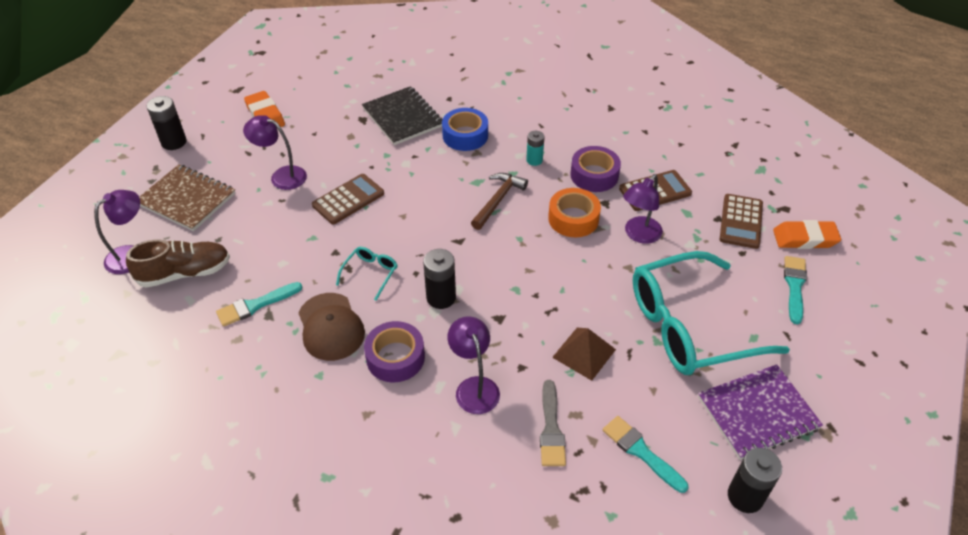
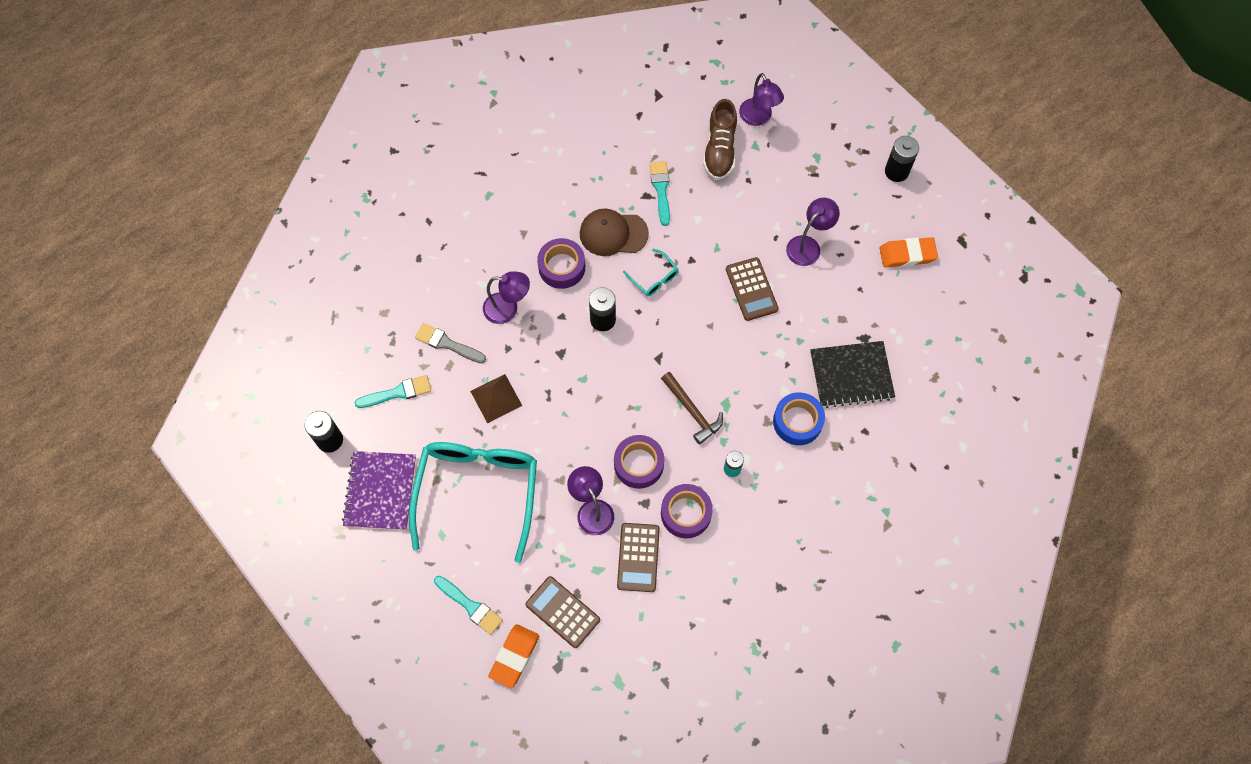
camera: 115 degrees right, 20 degrees up
(187, 199) = (810, 167): brown notebook -> none
(573, 219) = (638, 464): orange tape -> purple tape

